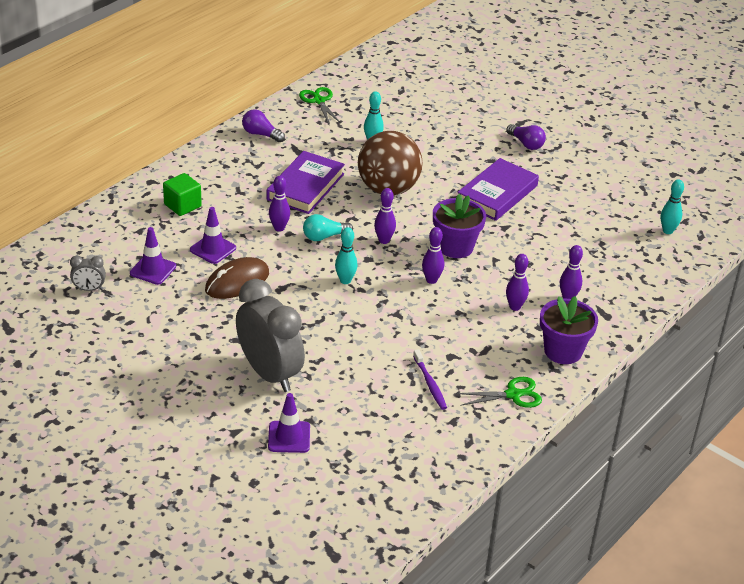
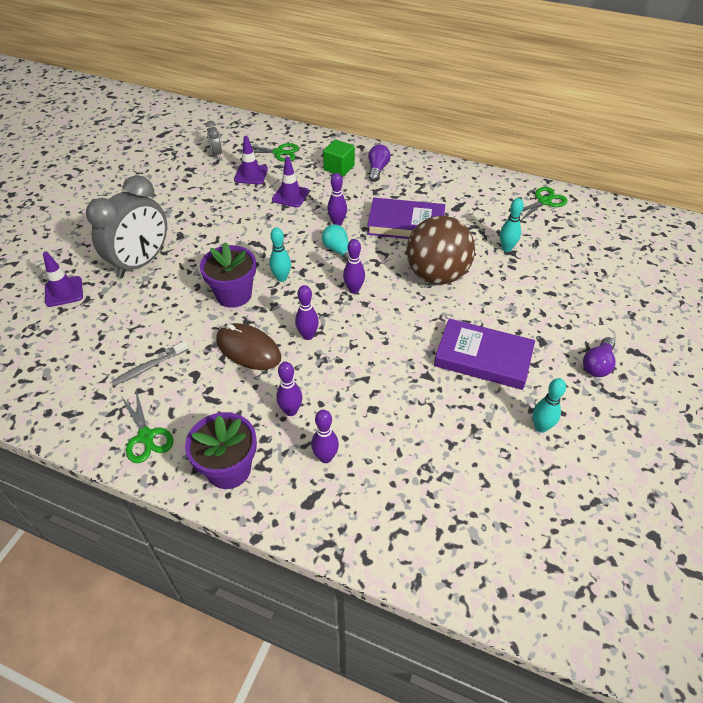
camera: 75 degrees right, 10 degrees up
(121, 241) = (278, 152): none -> green scissors
(237, 282) = (254, 218): brown mouse -> brown mouse (248, 349)
(261, 134) = (465, 182): purple light bulb -> purple light bulb (377, 169)
(430, 384) = (149, 367): purple toothbrush -> grey toothbrush
(455, 247) = (370, 343): purple flower pot -> purple flower pot (234, 295)
(667, 231) = (516, 548): turquoise bowling pin -> turquoise bowling pin (541, 427)

